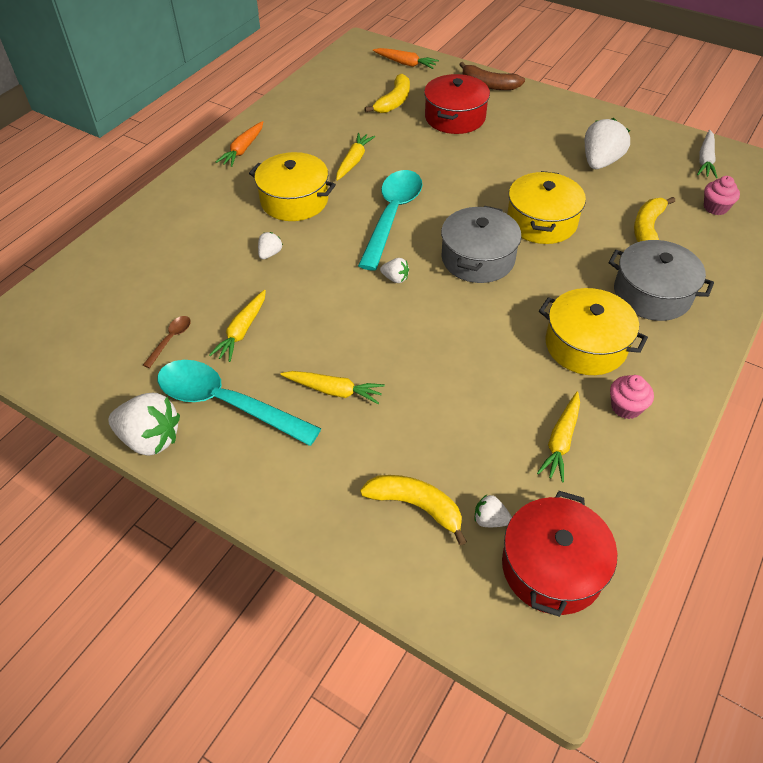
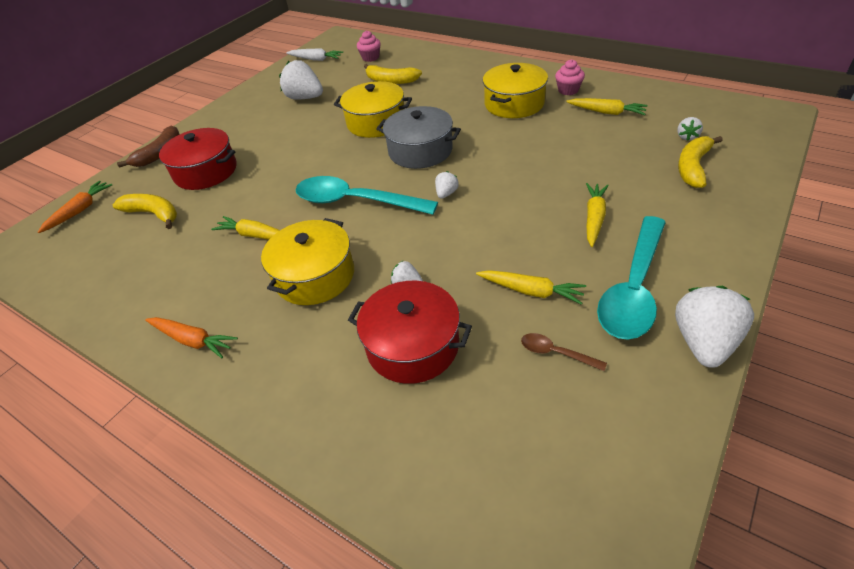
camera: 85 degrees left, 5 degrees down
(552, 567) = (709, 114): red pot -> red pot (412, 345)
(652, 294) = (459, 80): grey pot -> none

